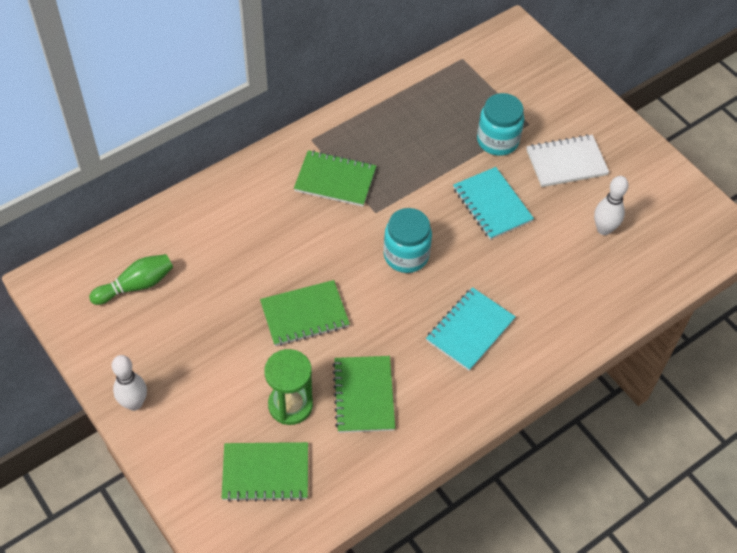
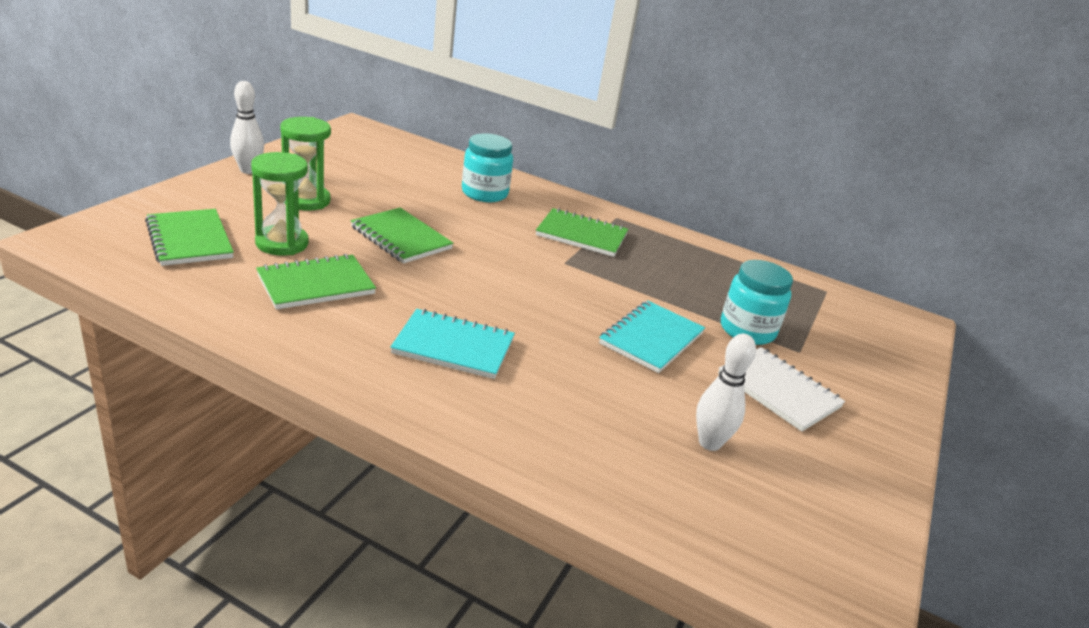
camera: 60 degrees right, 25 degrees down
(136, 285) = (377, 158): green bowling pin -> none
(214, 368) = (306, 200): none -> green hourglass
(335, 180) = (581, 235): green notebook -> green notebook turned 60 degrees counterclockwise
(406, 255) = (525, 288): turquoise jar -> turquoise jar (484, 193)

